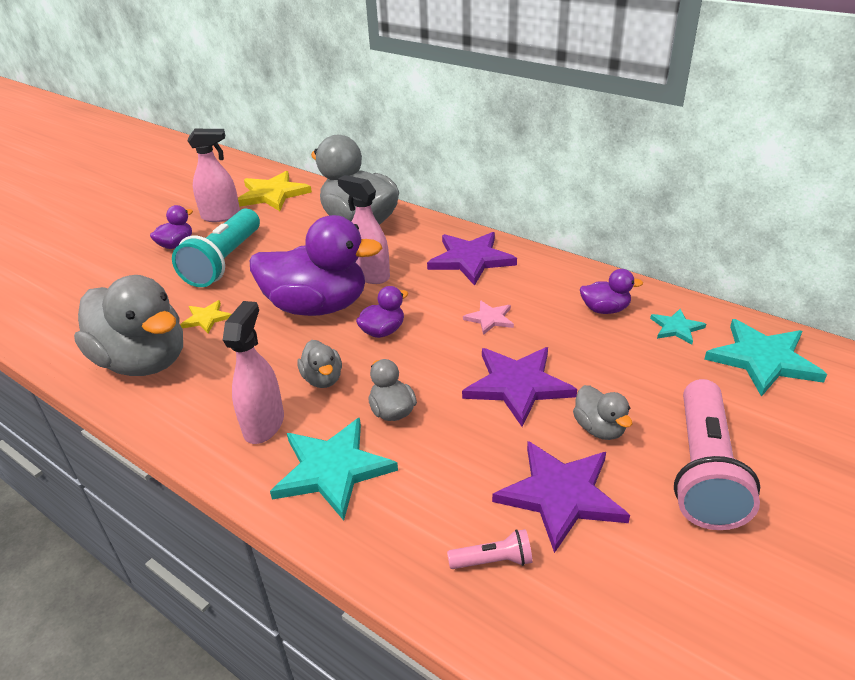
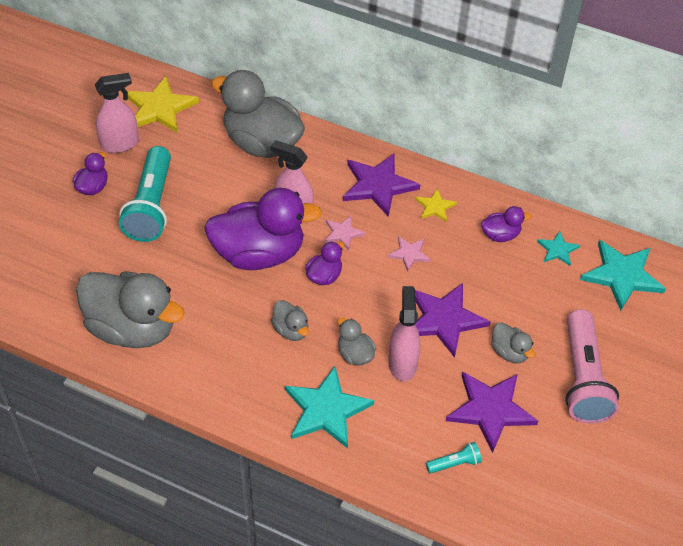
camera: 15 degrees left, 15 degrees up
(206, 318) = (165, 276): yellow star -> yellow star (435, 207)
(264, 425) = (260, 378): pink spray bottle -> pink spray bottle (402, 363)
(418, 296) = (343, 233): none -> pink star
(493, 560) = (454, 463): pink flashlight -> turquoise flashlight

